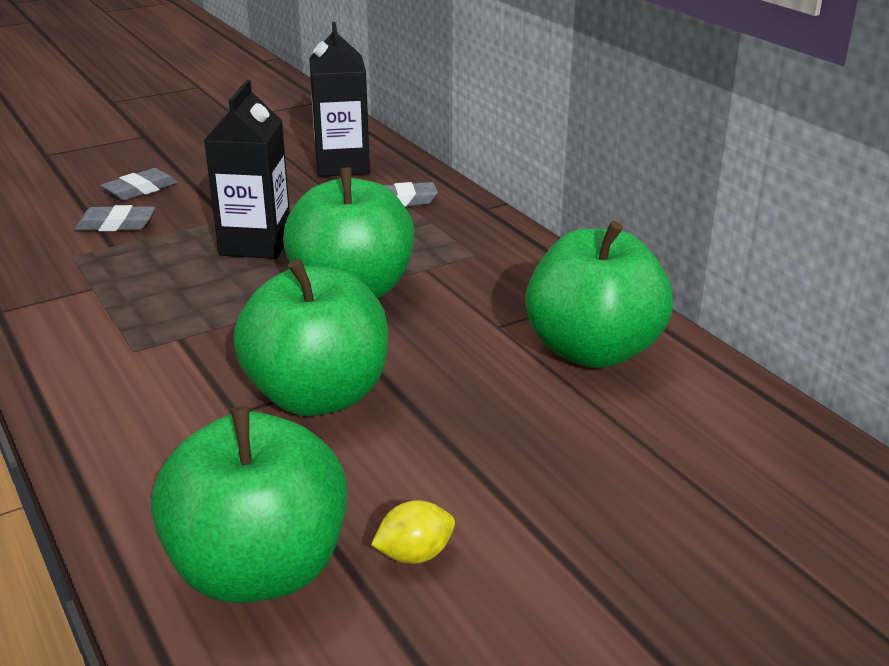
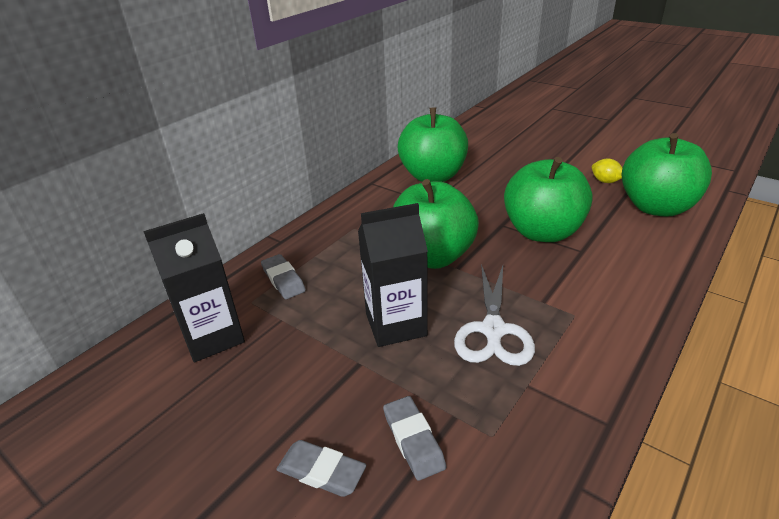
camera: 110 degrees left, 5 degrees up
(179, 292) = (493, 331): none -> white scissors

